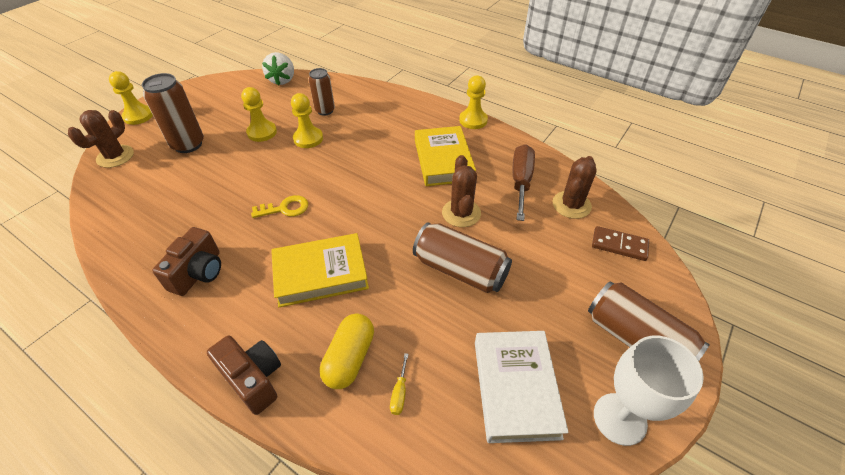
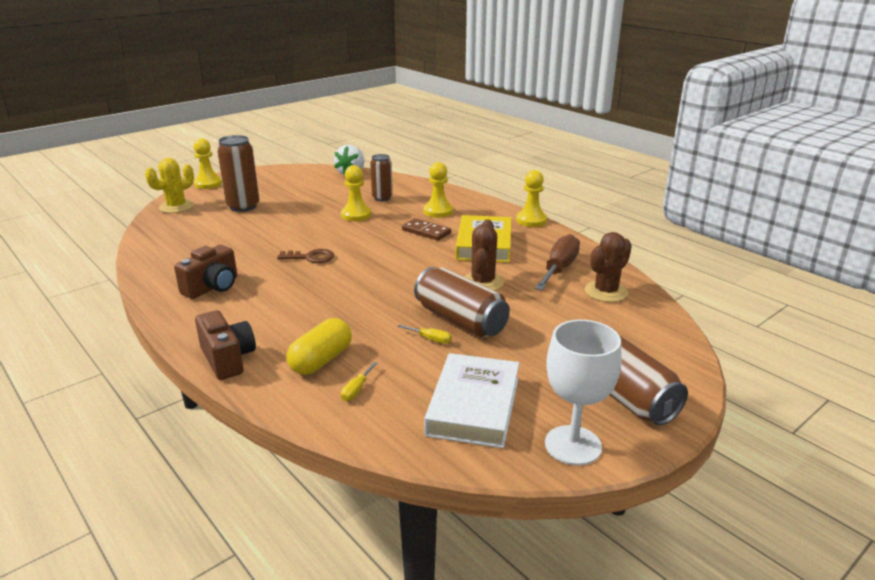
camera: 15 degrees right, 20 degrees down
(115, 156) = (176, 207): brown cactus -> yellow cactus
(262, 132) = (314, 206): yellow pawn -> yellow pawn (438, 211)
(285, 208) = (310, 257): yellow key -> brown key
(321, 274) = (322, 303): yellow book -> none
(443, 303) = (430, 339): none -> yellow screwdriver
(619, 245) = (644, 327): brown domino -> brown domino (426, 232)

